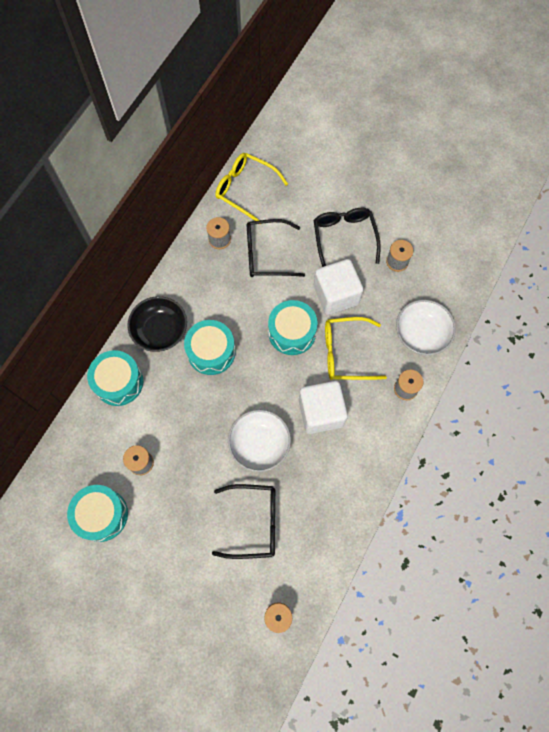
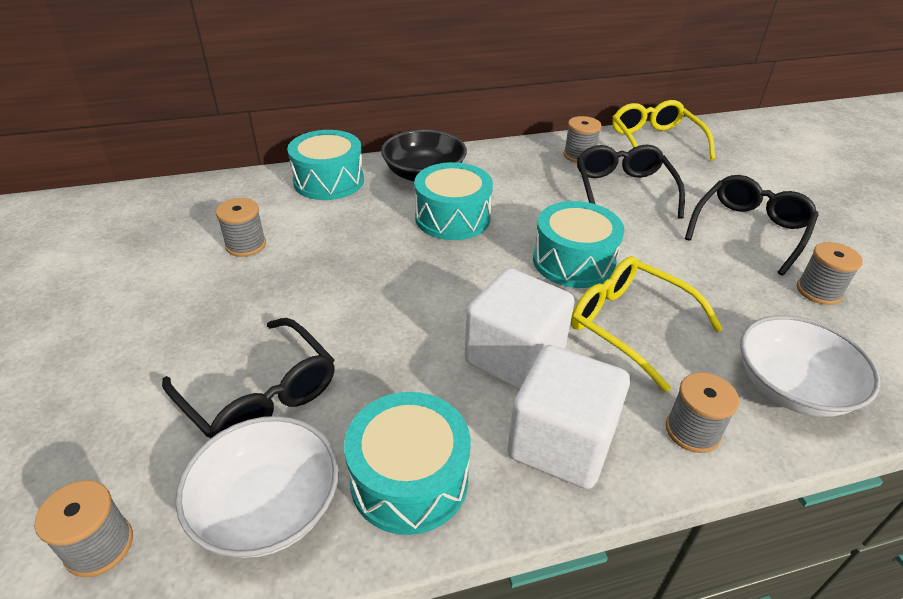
camera: 45 degrees right, 30 degrees down
(101, 515) = (143, 253): turquoise drum -> turquoise drum (409, 479)
(259, 444) = (389, 326): white bowl -> white bowl (268, 507)
(267, 254) = (623, 191): black glasses -> black glasses turned 45 degrees clockwise
(336, 295) = (679, 267): white cube -> white cube (561, 443)

